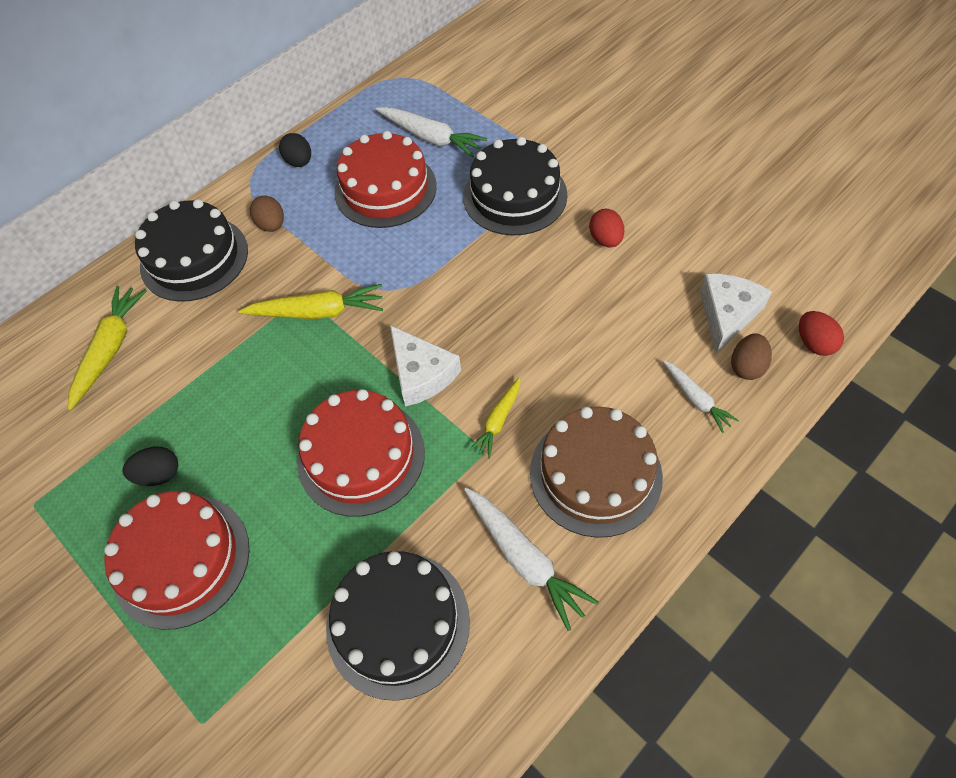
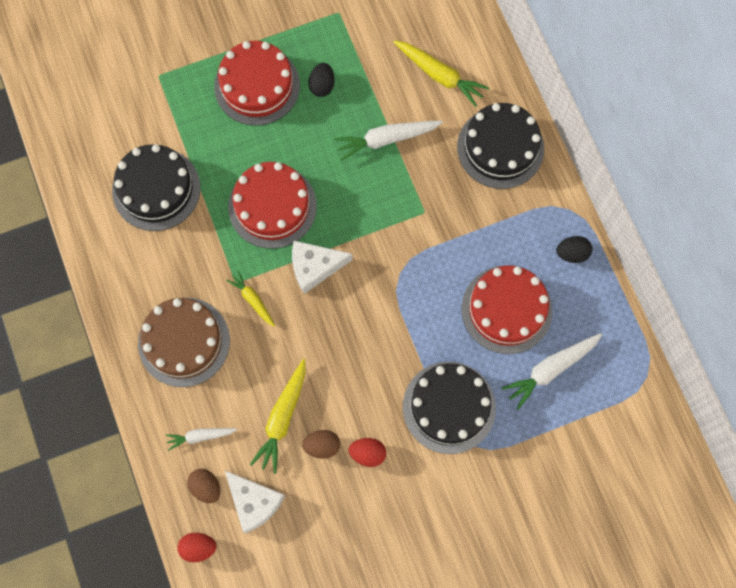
camera: 110 degrees right, 15 degrees up
(271, 225) = (508, 211): brown egg -> brown egg (322, 446)
(318, 312) = (404, 217): yellow carrot -> yellow carrot (282, 418)
(524, 559) = (154, 273): white carrot -> white carrot (386, 139)

